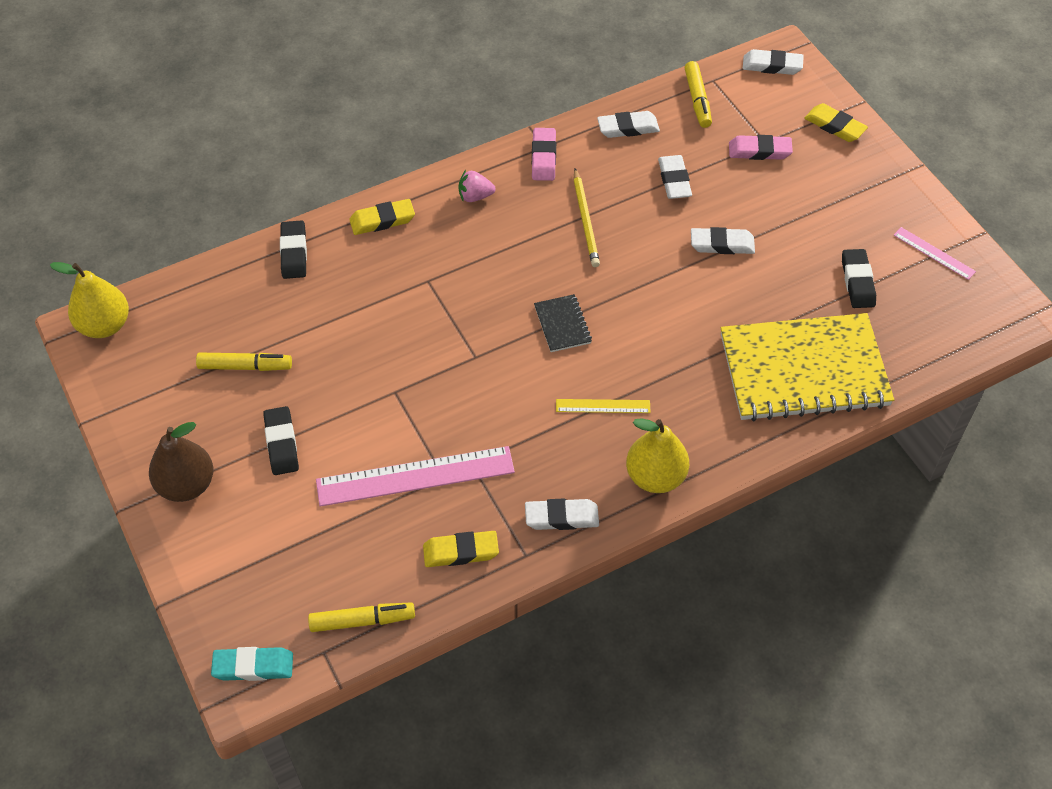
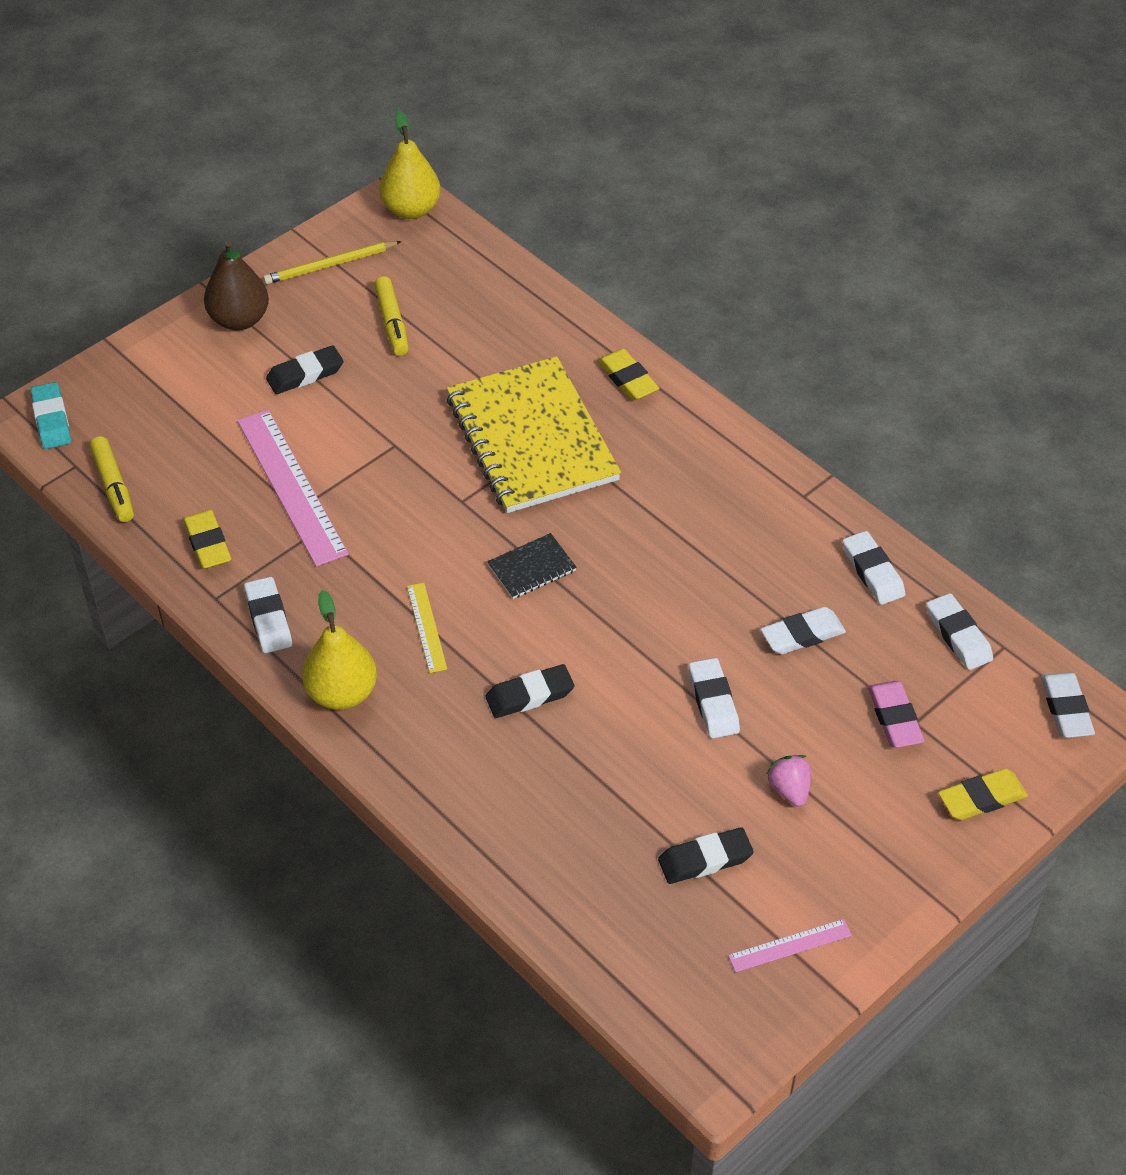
camera: 75 degrees right, 5 degrees down
(293, 253) = (554, 320): black eraser -> black eraser (529, 695)
(475, 196) = (696, 450): pink strawberry -> pink strawberry (789, 789)
(543, 157) = (785, 499): pink eraser -> none
(585, 220) = (699, 559): yellow pencil -> yellow pencil (330, 265)
(697, 100) = (958, 635): yellow marker -> white eraser
(803, 370) = (539, 818): yellow notebook -> yellow notebook (532, 438)
(835, 126) = (982, 798): yellow eraser -> yellow eraser turned 45 degrees clockwise
(934, 253) = (790, 945): pink ruler -> pink ruler turned 45 degrees clockwise

